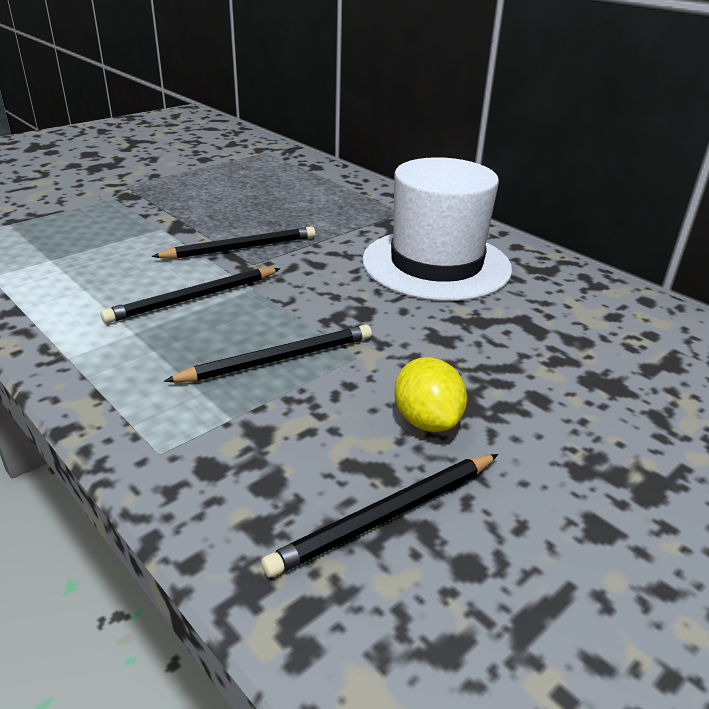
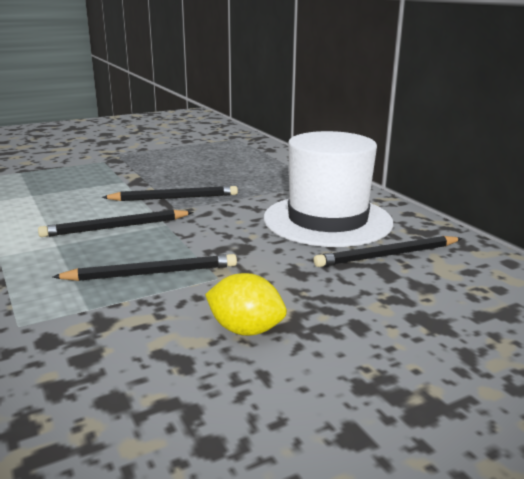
camera: 15 degrees right, 10 degrees down
(387, 515) = (164, 395): black pencil -> black pencil (387, 255)
(427, 420) = (245, 330): yellow lemon -> yellow lemon turned 60 degrees counterclockwise

